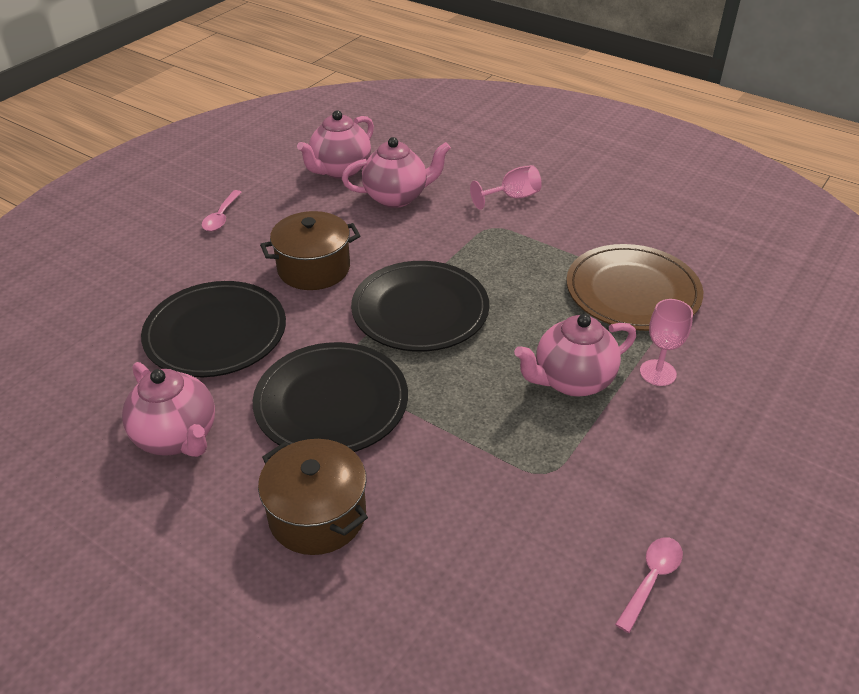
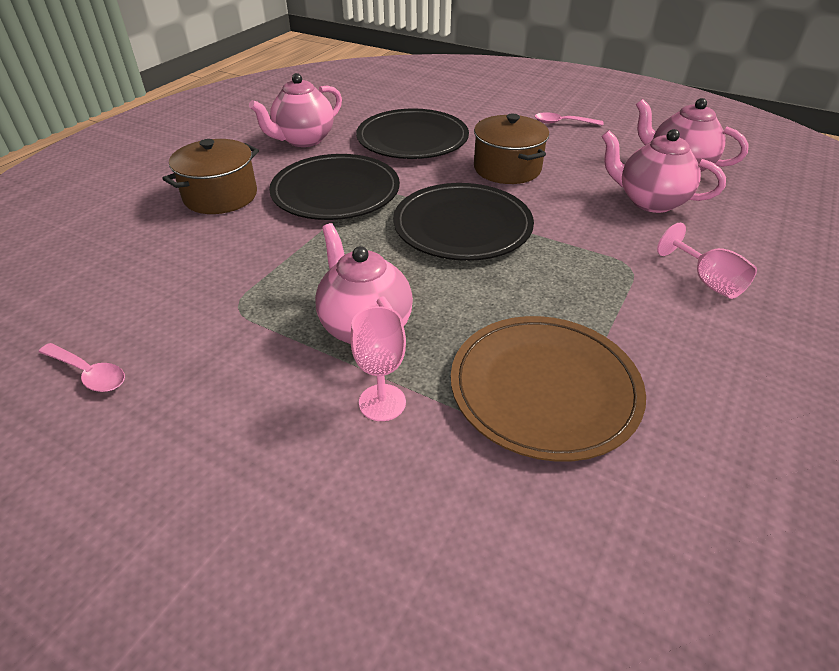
camera: 85 degrees right, 0 degrees up
(396, 197) = (650, 201): pink teapot -> pink teapot turned 135 degrees clockwise

